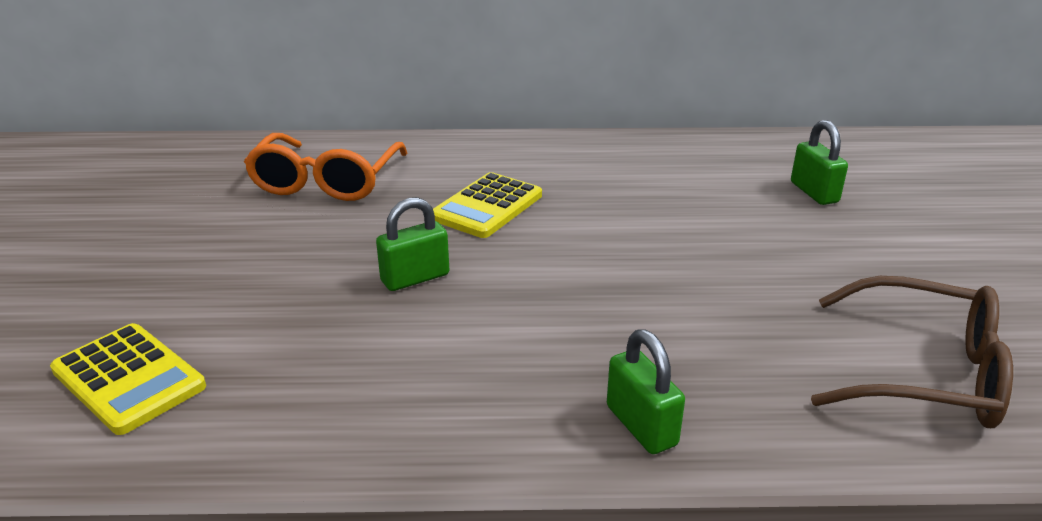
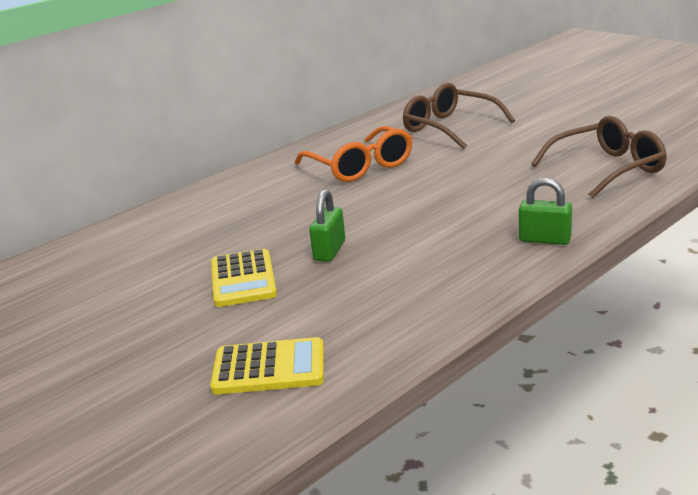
camera: 40 degrees left, 5 degrees down
(326, 182) = (167, 243): orange glasses -> orange glasses (360, 167)
(487, 206) = (298, 206): yellow calculator -> yellow calculator (243, 279)
(814, 192) = (449, 127): green padlock -> brown glasses

